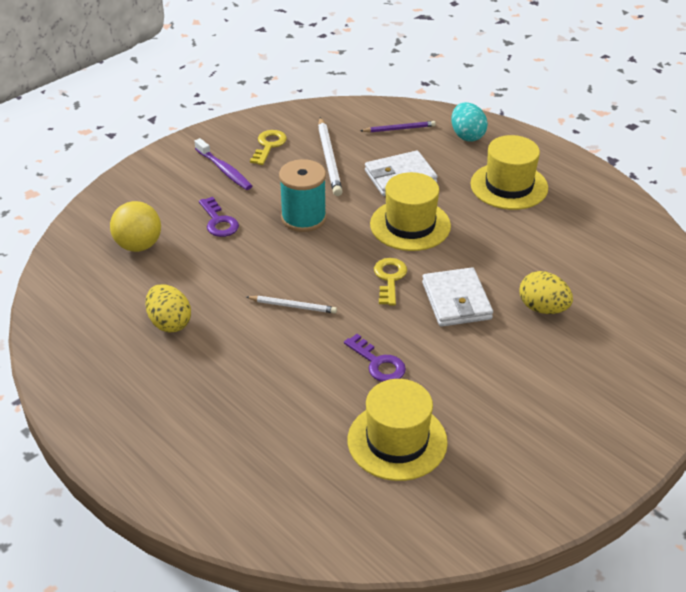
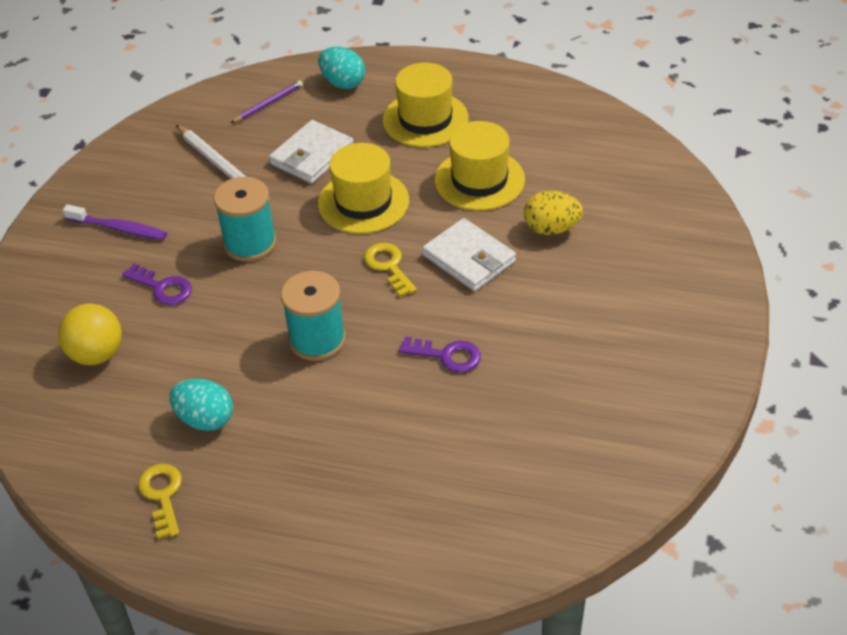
camera: 30 degrees left, 5 degrees up
(169, 323) = (205, 419): yellow egg -> turquoise egg
(268, 145) = (144, 180): yellow key -> yellow key (162, 495)
(293, 306) = (317, 340): white pencil -> turquoise spool
(397, 441) = (525, 420): yellow hat -> yellow hat (479, 180)

